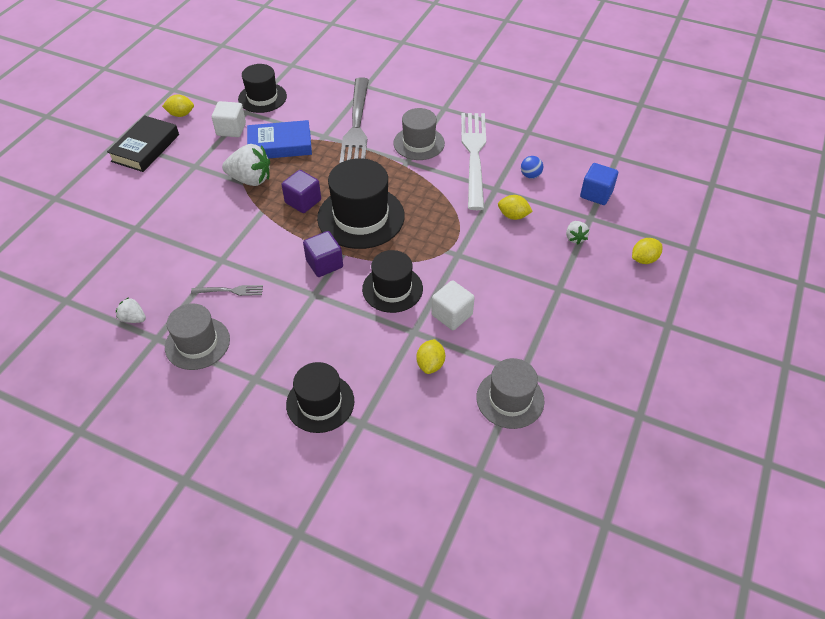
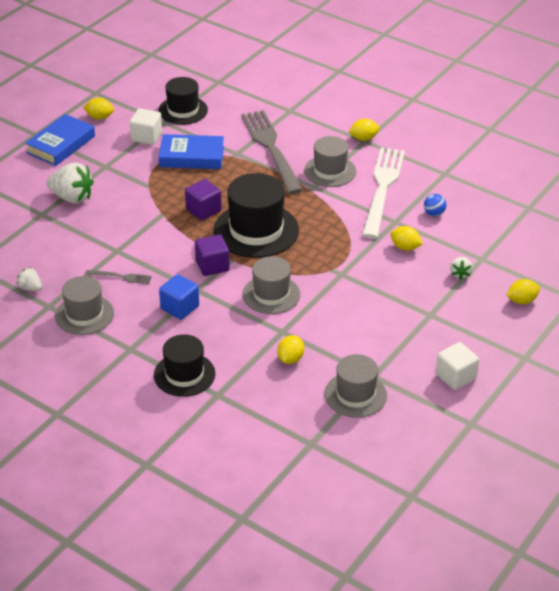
camera: 10 degrees right, 10 degrees down
(145, 148) = (61, 144): black book -> blue book
(250, 179) = (157, 185): white strawberry -> white strawberry (72, 197)
(356, 126) = (271, 148): grey fork -> grey fork turned 150 degrees clockwise
(392, 289) = (271, 294): black hat -> grey hat
(442, 106) = (363, 138): none -> yellow lemon
(452, 315) = (321, 322): white cube -> white cube (455, 377)
(596, 194) = (495, 238): blue cube -> blue cube (179, 307)

